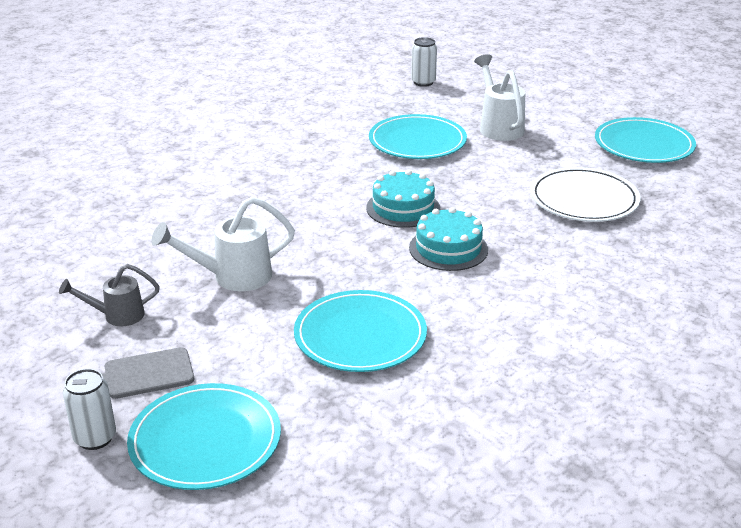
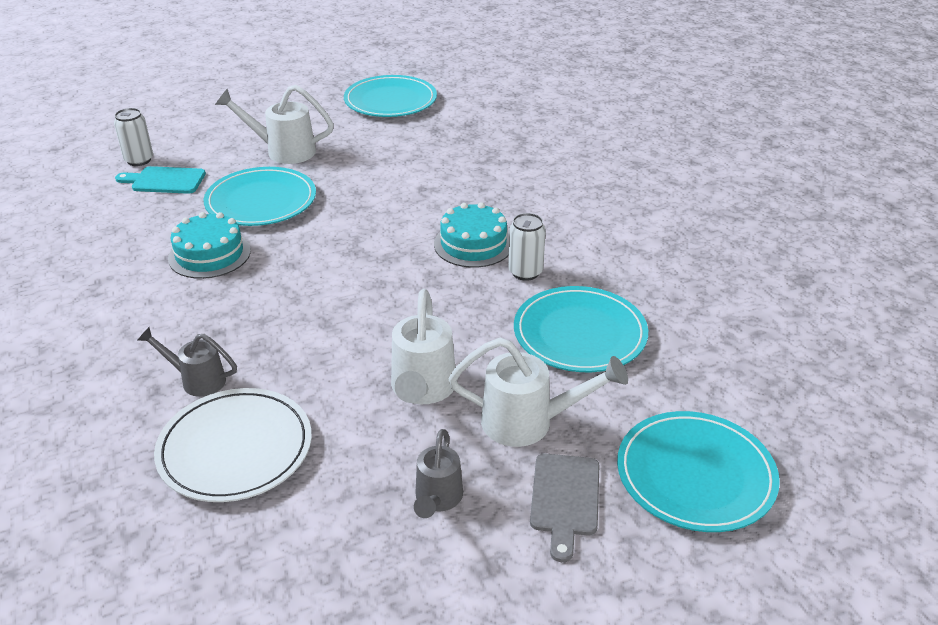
camera: 65 degrees left, 5 degrees up
(95, 438) = (659, 560): white can -> white can (525, 272)
(189, 188) = (196, 380): none -> grey watering can
(223, 337) = (529, 423): none -> white watering can
(403, 208) = (381, 247): turquoise cake -> turquoise cake (209, 254)
(407, 100) = (165, 181): none -> turquoise cutting board
(584, 199) = (450, 155): white plate -> white plate (235, 448)

